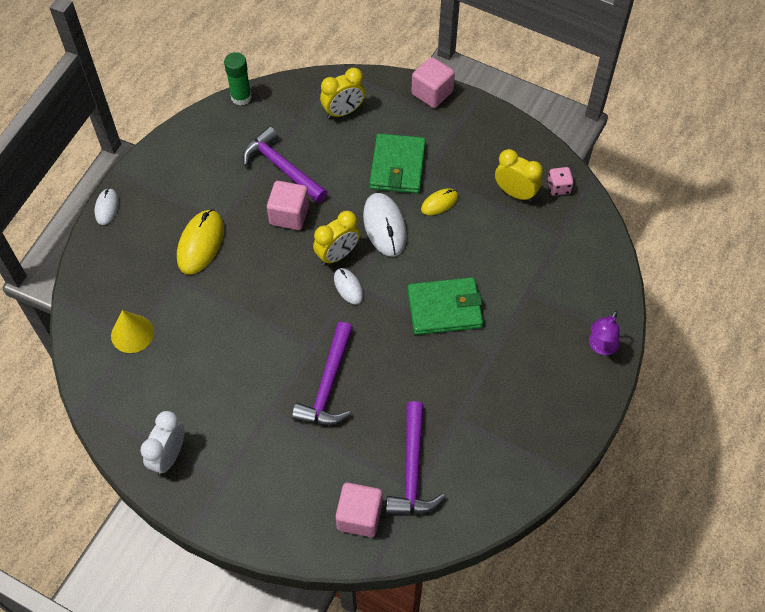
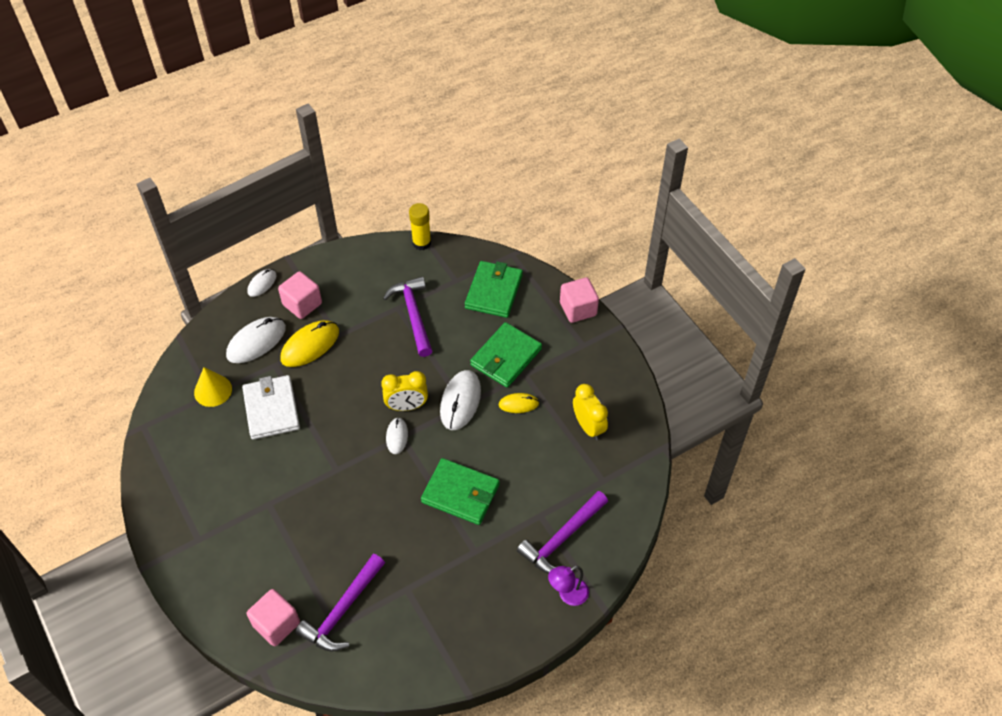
camera: 30 degrees right, 5 degrees down
(143, 266) = (256, 342): none -> white mouse
(169, 456) = (173, 498): white clock -> none
(206, 322) = (271, 409): none -> white wallet
(241, 97) = (421, 243): green glue stick -> yellow glue stick
(289, 215) = (392, 355): pink cube -> pink cube (302, 304)
(328, 384) = (326, 506): purple hammer -> purple hammer (562, 538)
(343, 112) = (493, 291): yellow clock -> green wallet
(558, 187) = (629, 440): pink dice -> none

